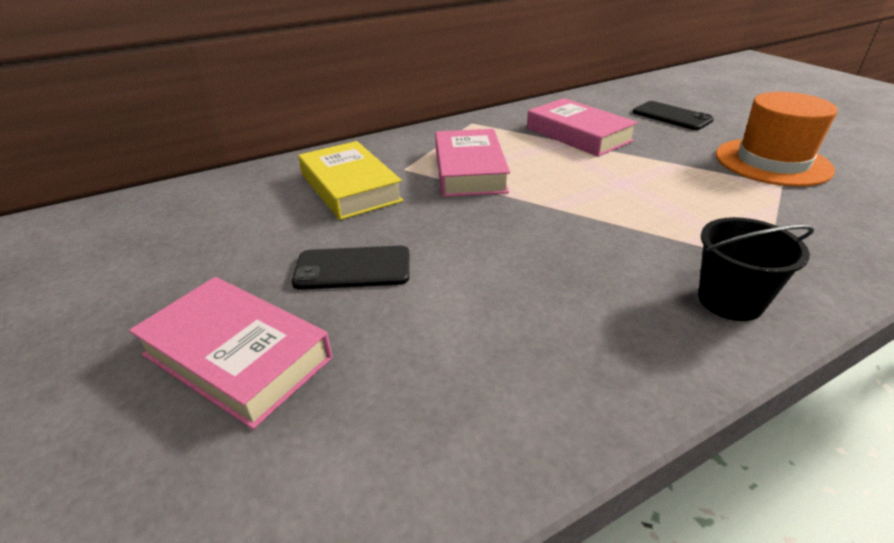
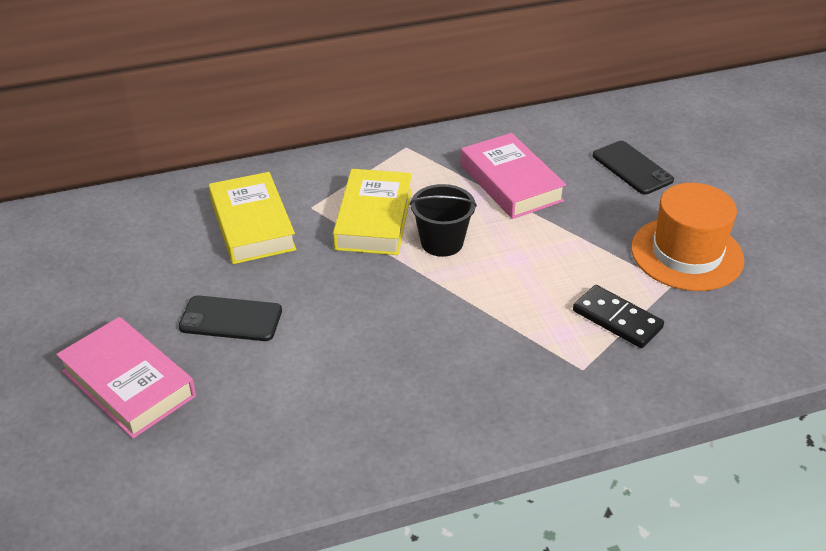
camera: 10 degrees right, 5 degrees up
(469, 170) = (373, 219): pink book -> yellow book
(730, 300) = (522, 399): black bucket -> black bucket (442, 242)
(760, 216) = (617, 319): none -> black domino

